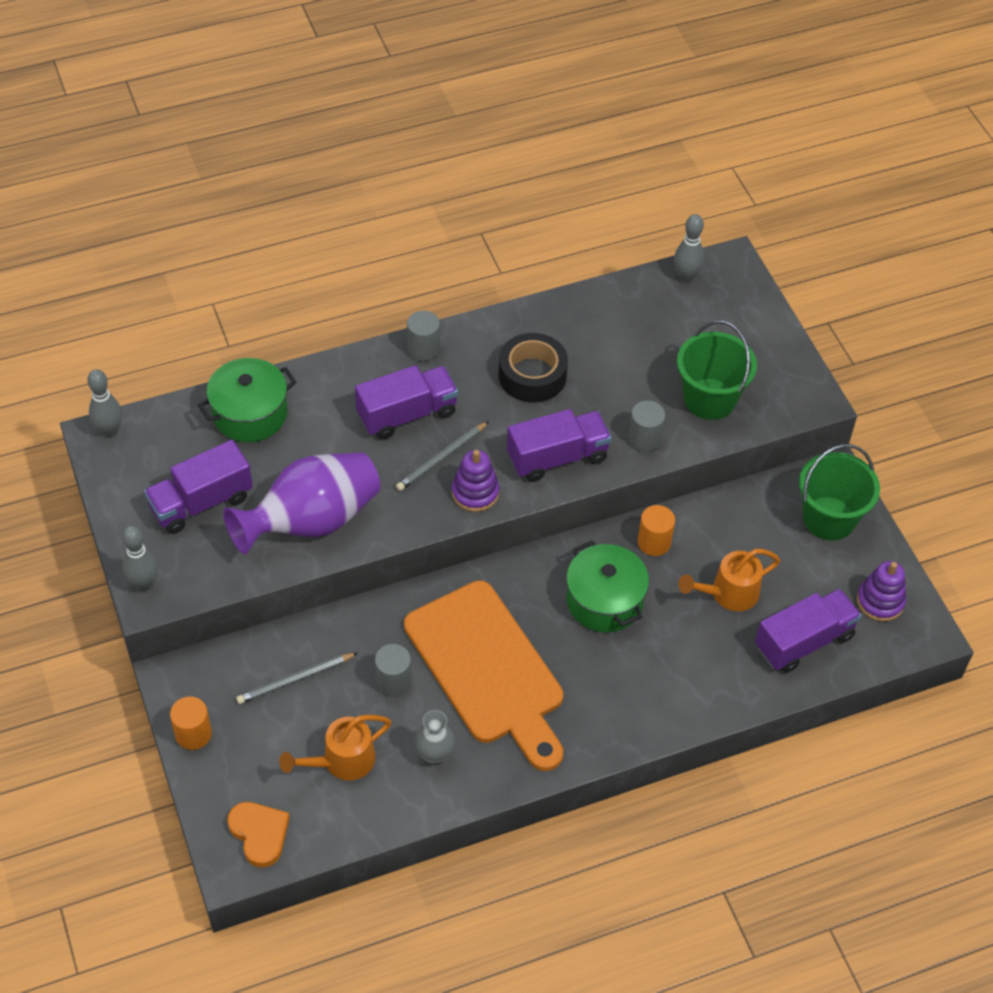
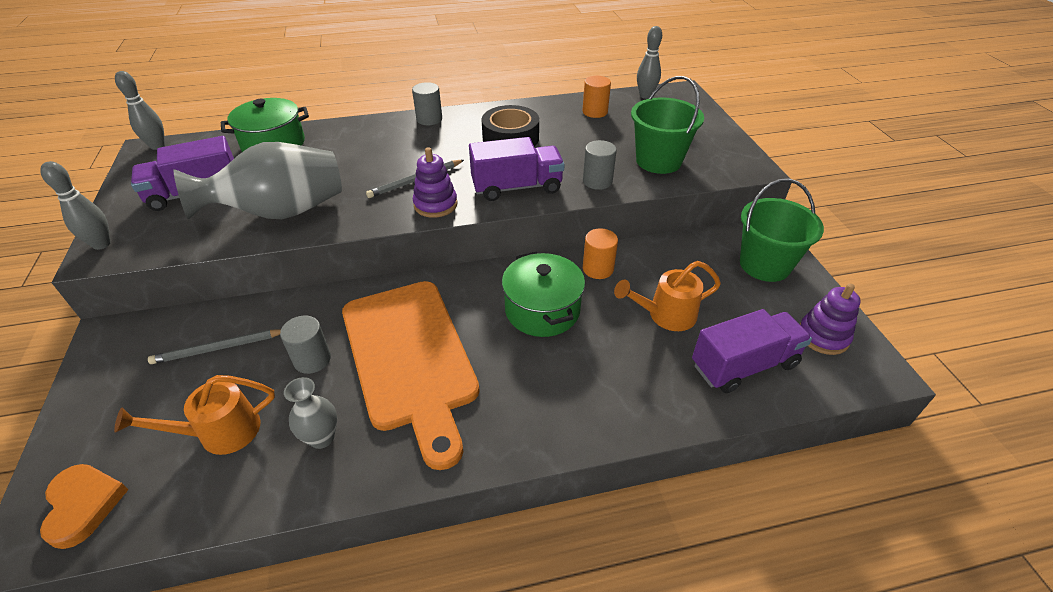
camera: 10 degrees right, 10 degrees down
(193, 734) = (89, 387): orange cylinder -> orange cylinder (595, 112)
(311, 521) = (281, 212): purple vase -> grey vase
(407, 414) = (399, 153): purple truck -> none

